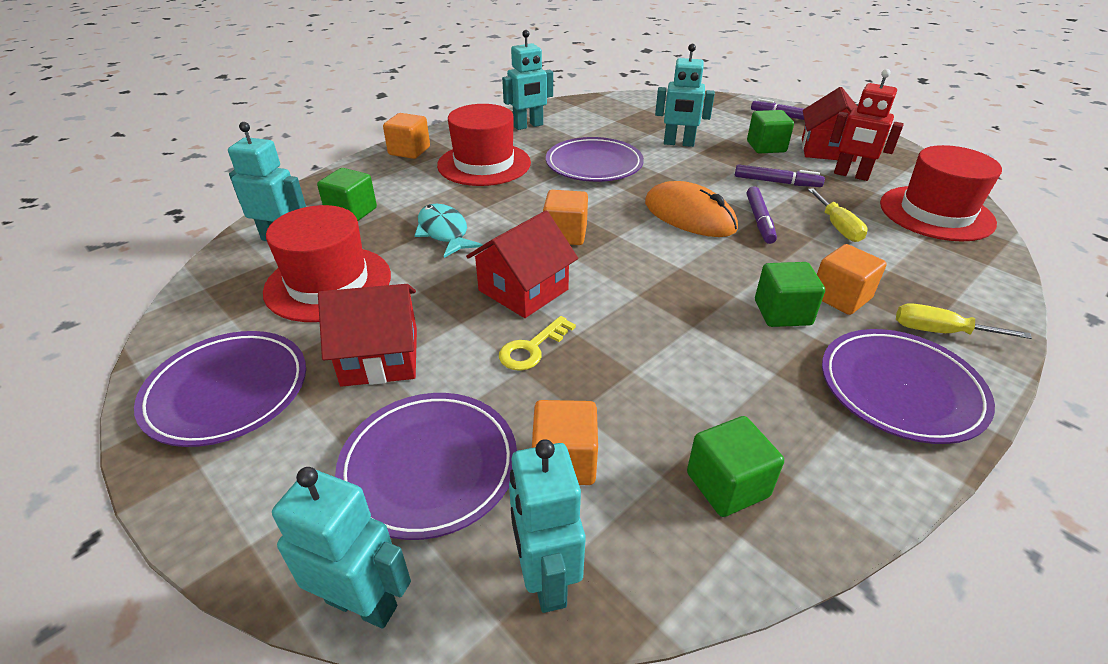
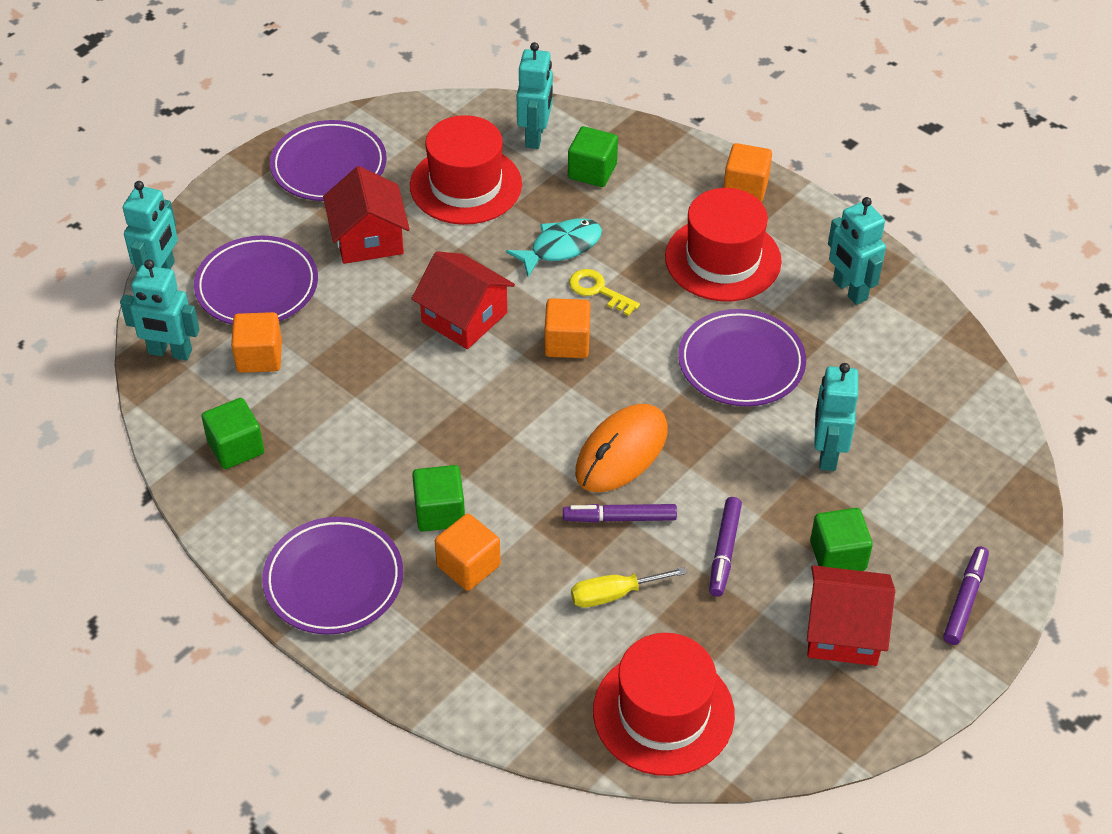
camera: 85 degrees right, 10 degrees up
(532, 348) = (381, 330): yellow key -> yellow key (598, 290)
(545, 579) = (170, 352): turquoise robot -> turquoise robot turned 150 degrees counterclockwise
(851, 175) = (761, 642): red robot -> none
(939, 331) = (415, 636): yellow screwdriver -> none

